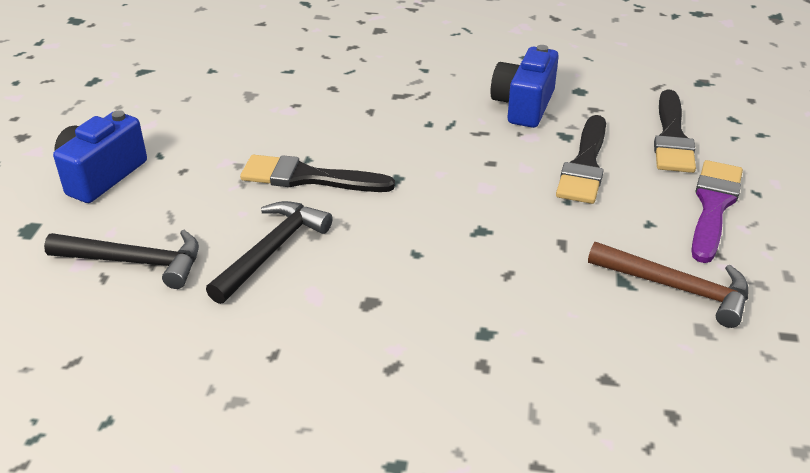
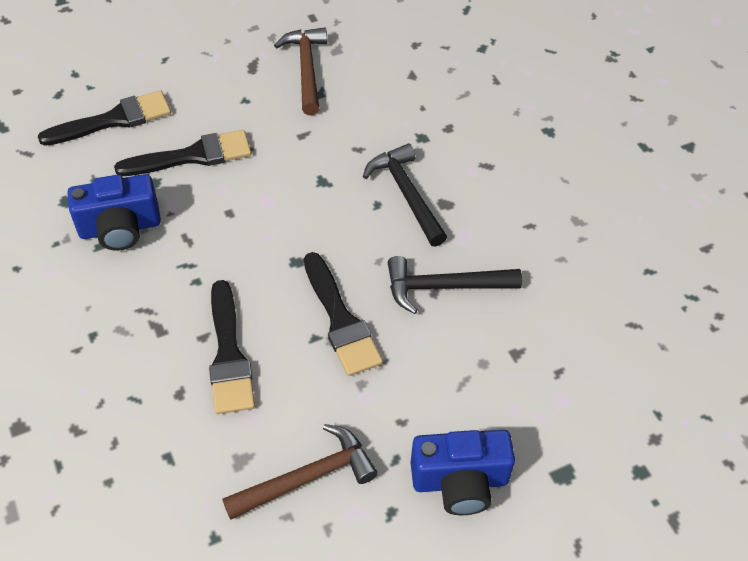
camera: 125 degrees left, 15 degrees up
(134, 262) = (528, 364): black hammer -> black hammer (406, 195)
(200, 114) = (306, 478): none -> brown hammer
(340, 116) = (229, 355): none -> black brush
(713, 206) = (199, 75): purple brush -> none

